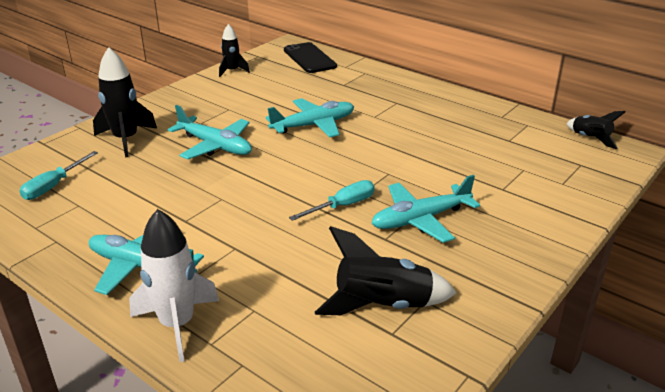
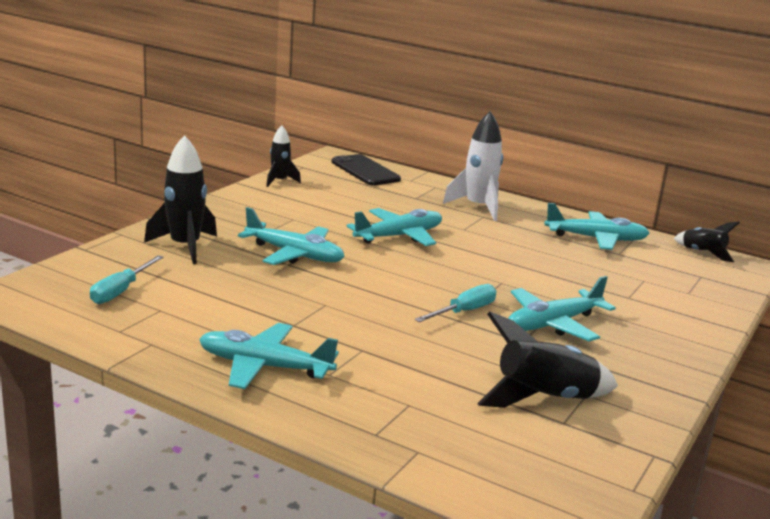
camera: 10 degrees left, 10 degrees down
(177, 324) = (330, 418): white rocket -> white rocket (478, 207)
(493, 125) = (596, 239): none -> turquoise plane

